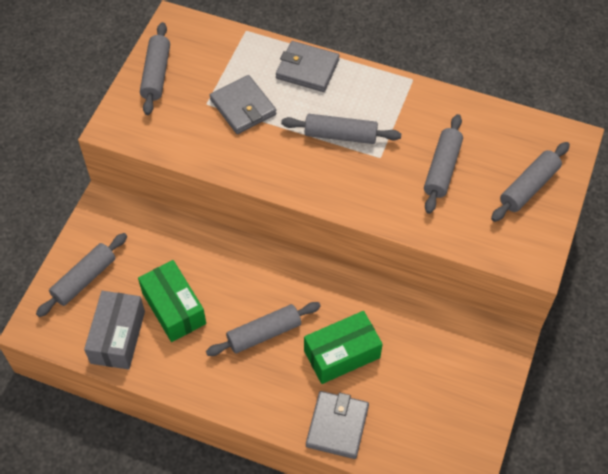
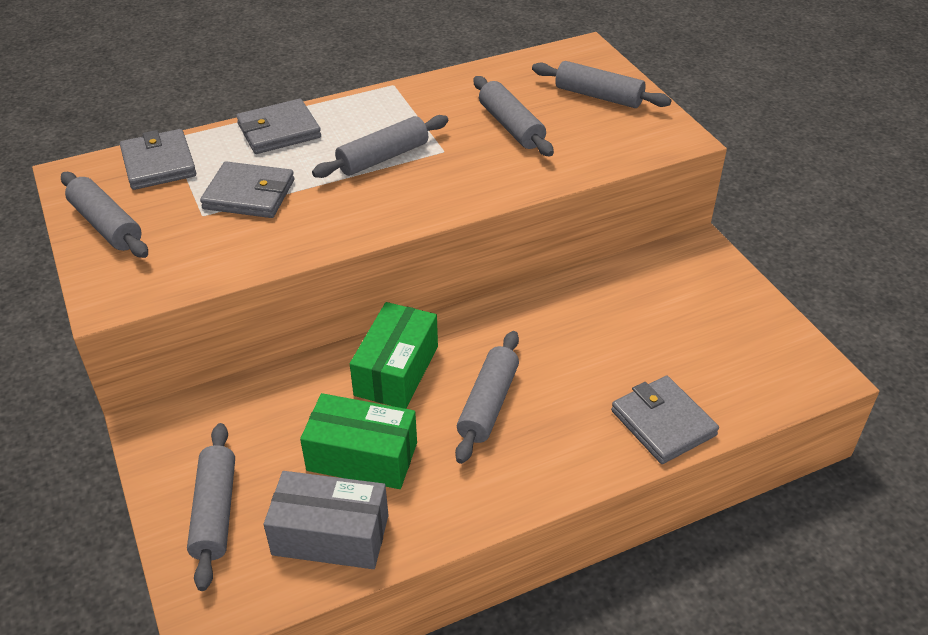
camera: 45 degrees left, 15 degrees down
(118, 337) = (330, 535): grey box -> grey box turned 45 degrees counterclockwise
(222, 47) = (159, 163): none -> grey wallet
(342, 354) = (584, 363): green box -> green box (396, 370)
(528, 187) = (598, 96): grey rolling pin -> grey rolling pin turned 60 degrees counterclockwise

